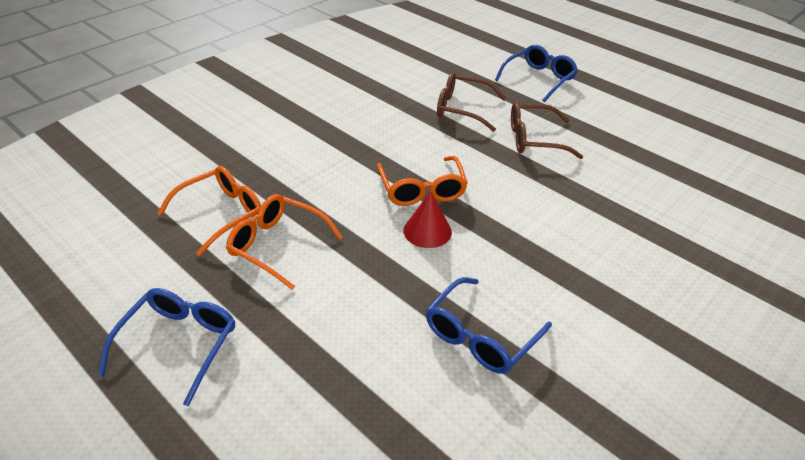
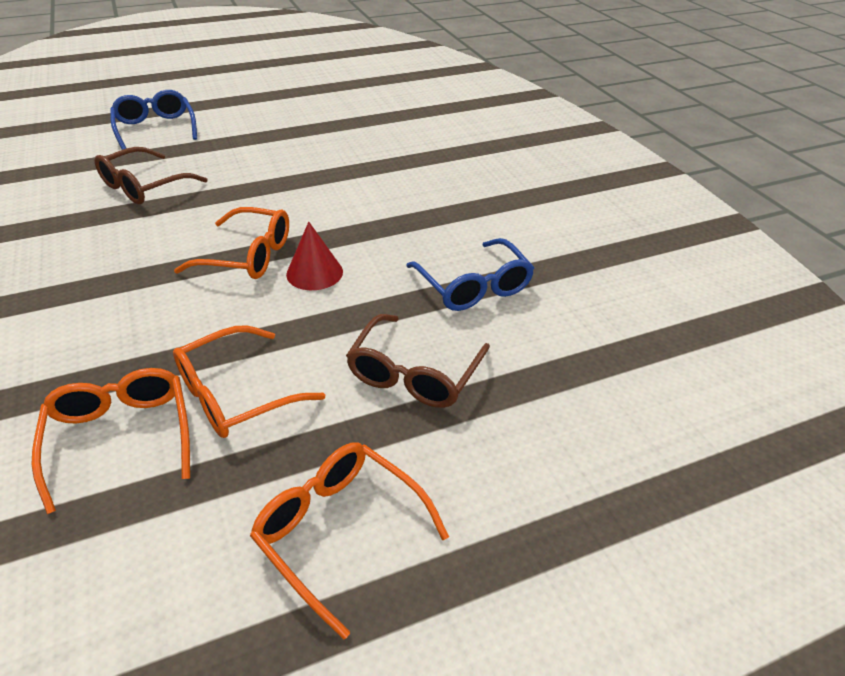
camera: 65 degrees left, 0 degrees up
(179, 344) = (339, 531): blue glasses -> orange glasses
(534, 139) = (245, 166): brown glasses -> brown glasses (414, 374)

